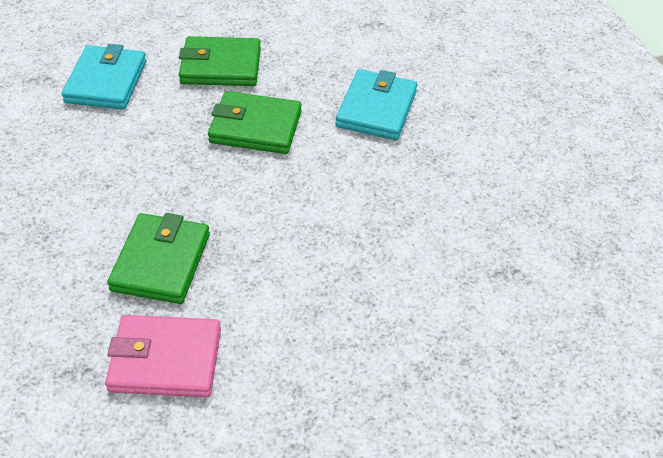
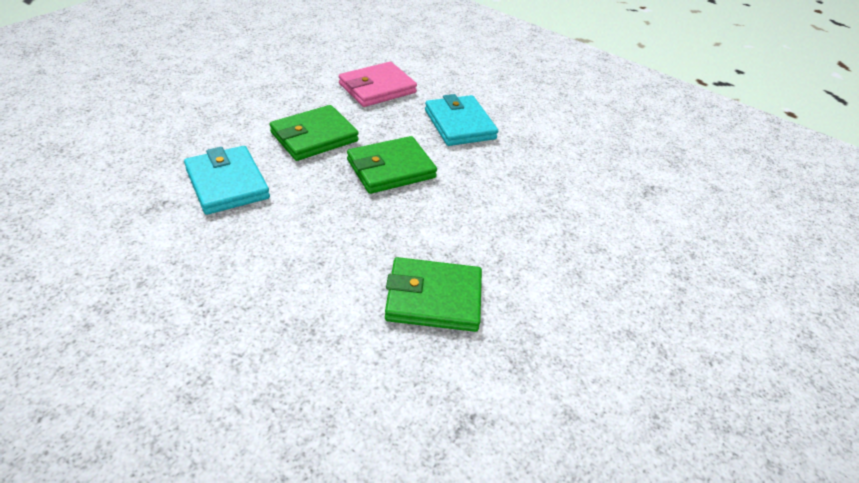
camera: 40 degrees left, 5 degrees down
(161, 262) = (433, 298): green wallet -> green wallet turned 60 degrees counterclockwise
(165, 360) = (522, 369): pink wallet -> pink wallet (377, 88)

